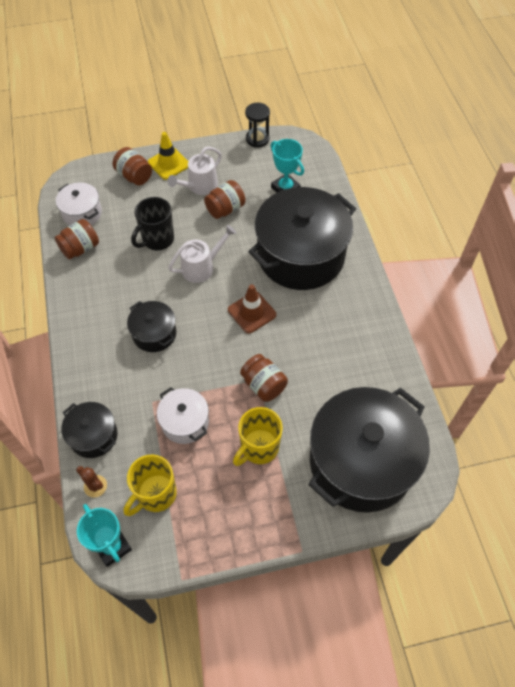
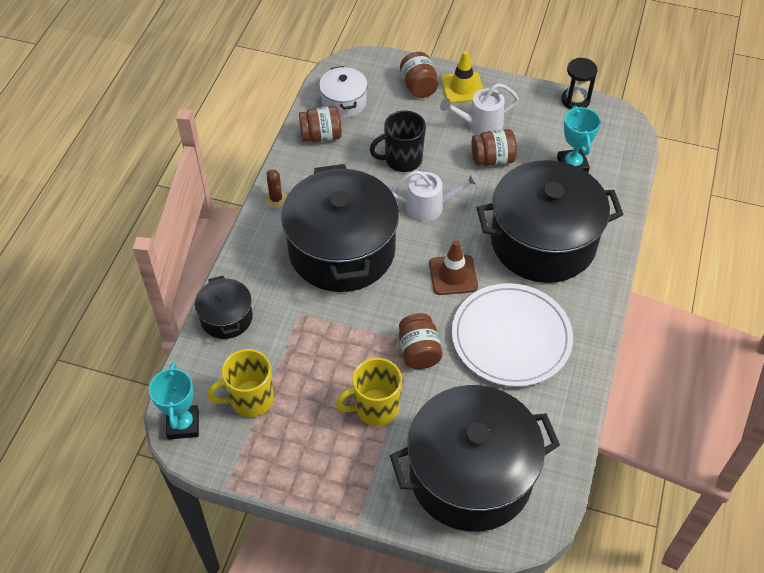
camera: 30 degrees right, 5 degrees down
(95, 486) = (200, 363): brown cactus -> brown cactus (276, 199)
(154, 334) = (342, 250): black pot -> black pot, size x2.13
(185, 422) = (319, 348): white pot -> none
(323, 339) = (511, 337): none -> white plate

